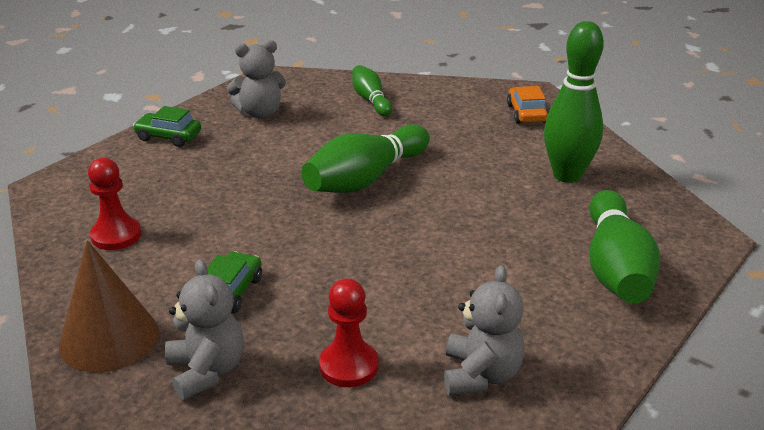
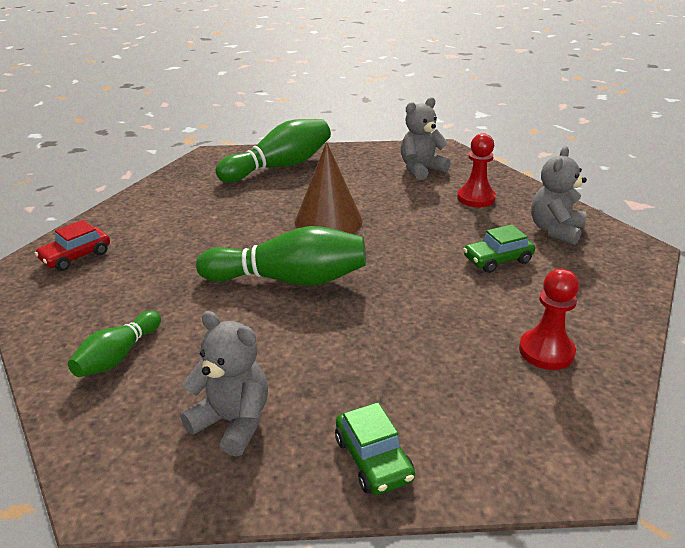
camera: 130 degrees left, 0 degrees up
(109, 338) = (606, 275): brown cone -> brown cone (328, 221)
(526, 113) = (76, 256): orange car -> red car
(567, 175) = (181, 208): green bowling pin -> none

